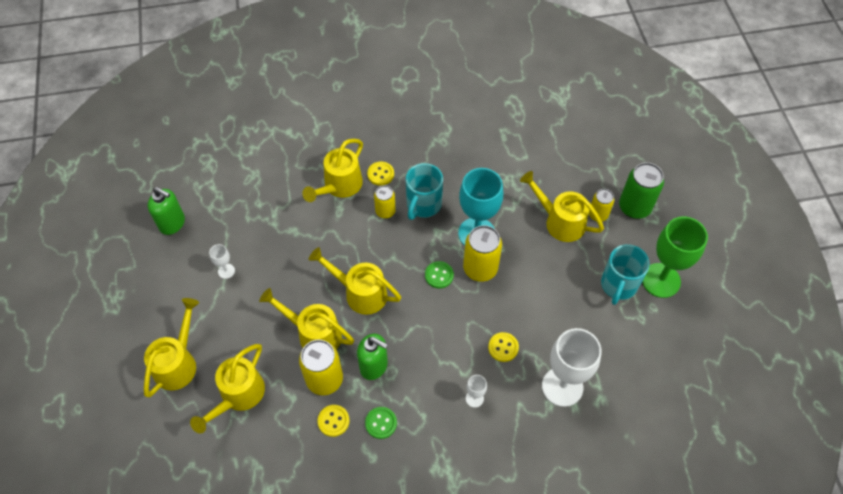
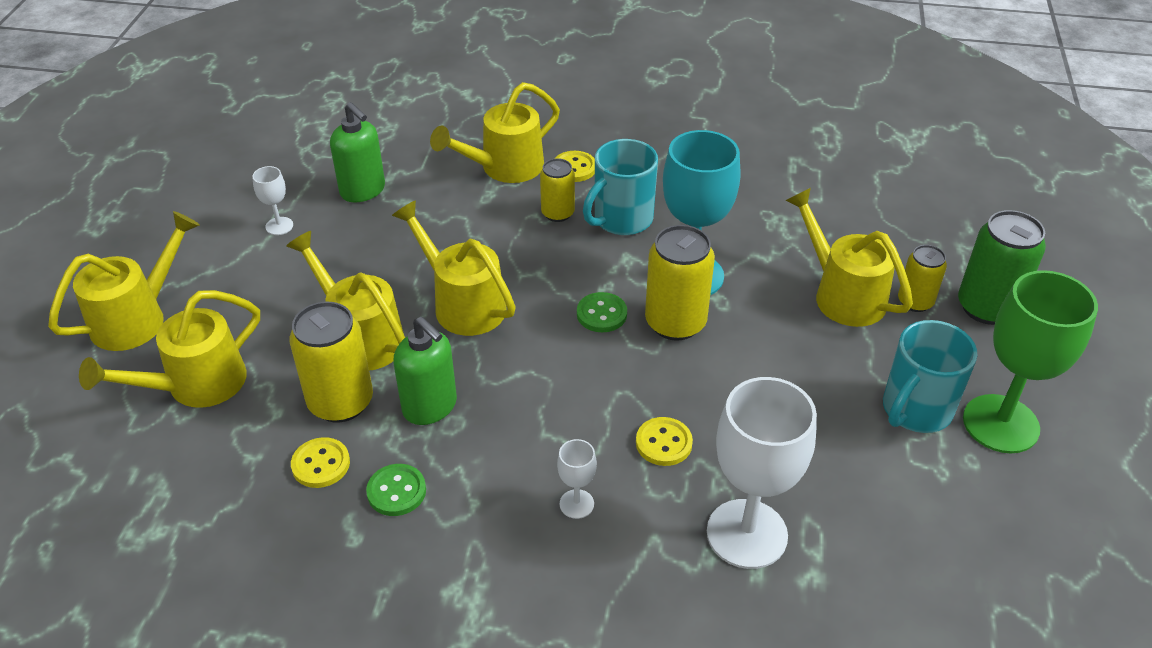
camera: 20 degrees right, 15 degrees down
(172, 223) = (241, 154): green soap dispenser -> green soap dispenser (363, 190)

